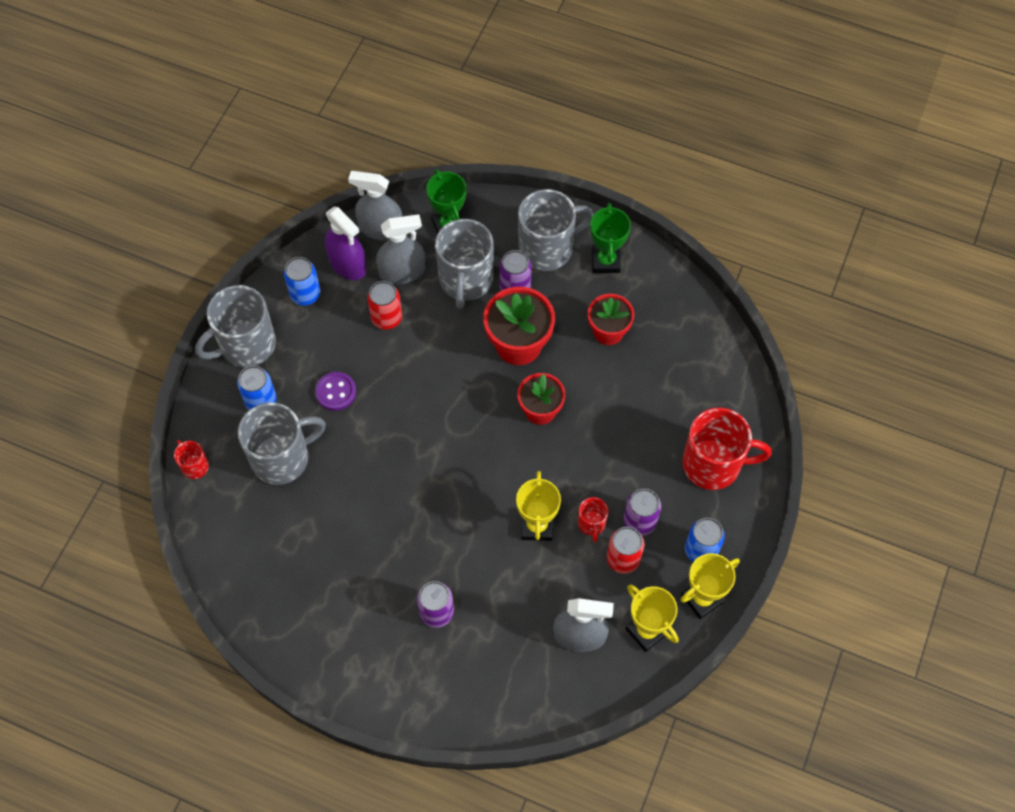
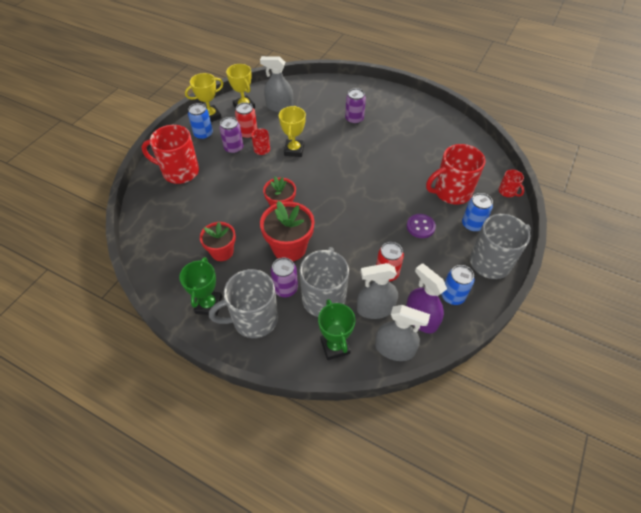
camera: 175 degrees left, 10 degrees down
(282, 458) = (451, 192): grey mug -> red mug

